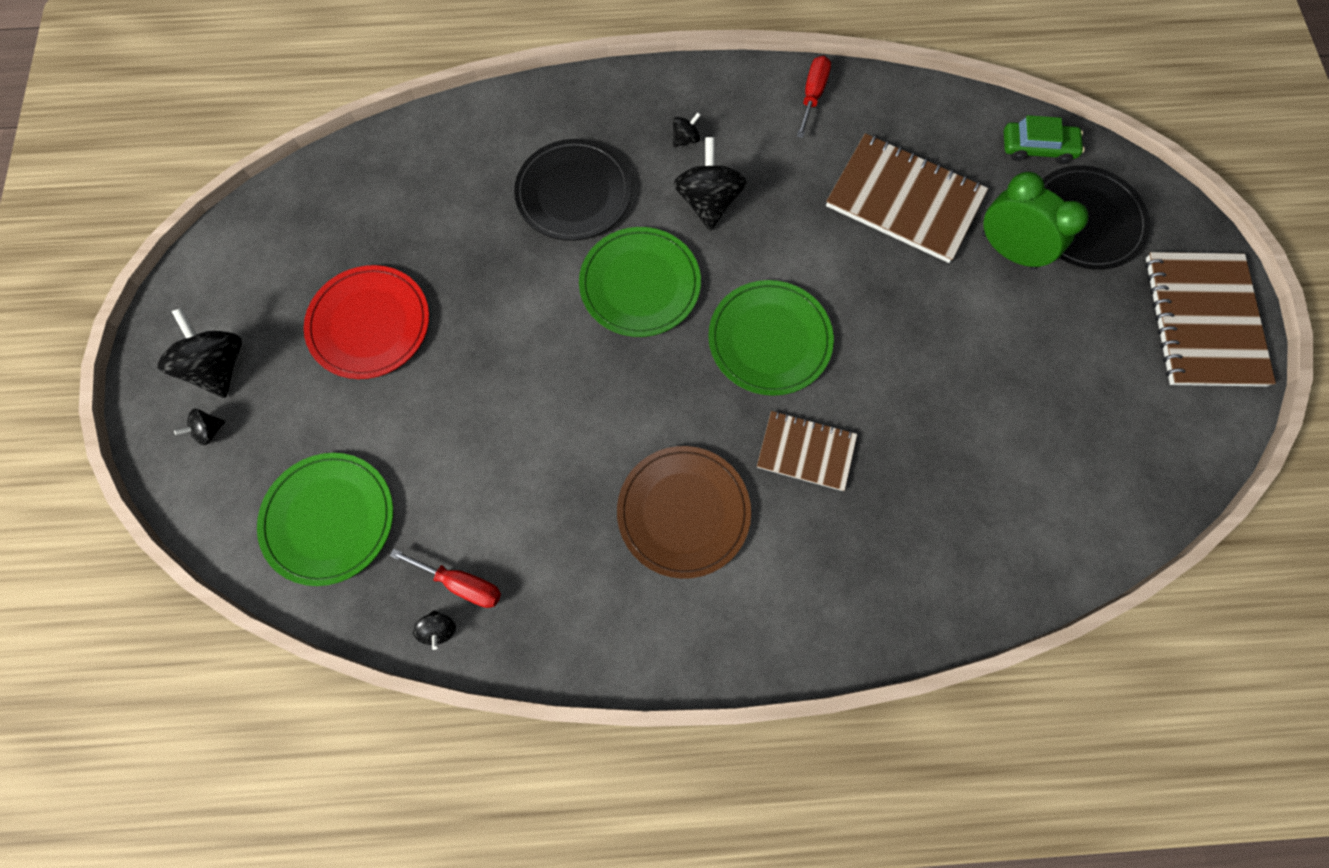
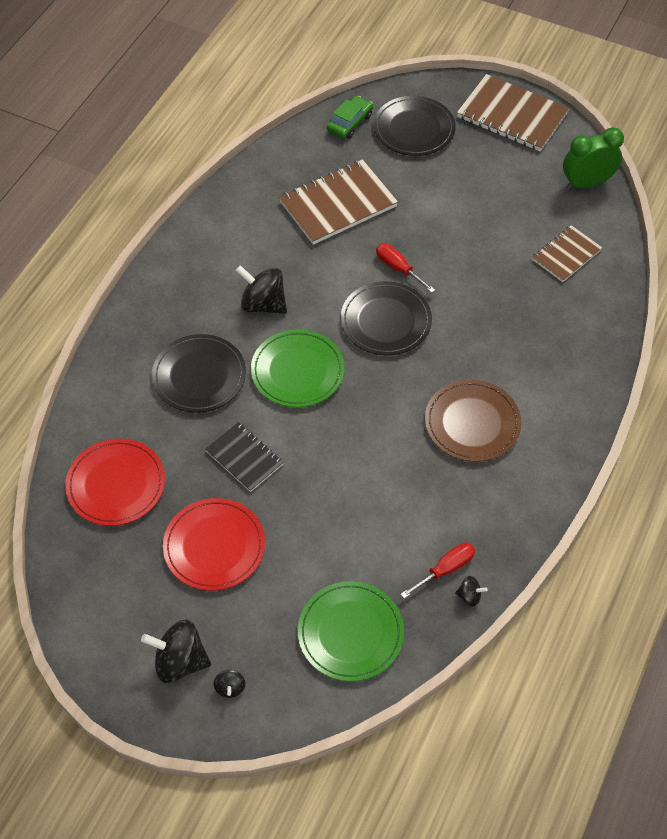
camera: 60 degrees left, 15 degrees down
(396, 193) = (116, 484): none -> red plate
(494, 293) = (244, 458): none -> black notebook
(685, 139) = (205, 293): black spinning top -> none
(769, 339) = (386, 321): green plate -> black plate
(806, 451) = (472, 340): brown notebook -> brown notebook (566, 255)
(812, 95) = (225, 209): red screwdriver -> red screwdriver (398, 268)
(1008, 250) = (408, 174): green clock -> green clock (586, 183)

